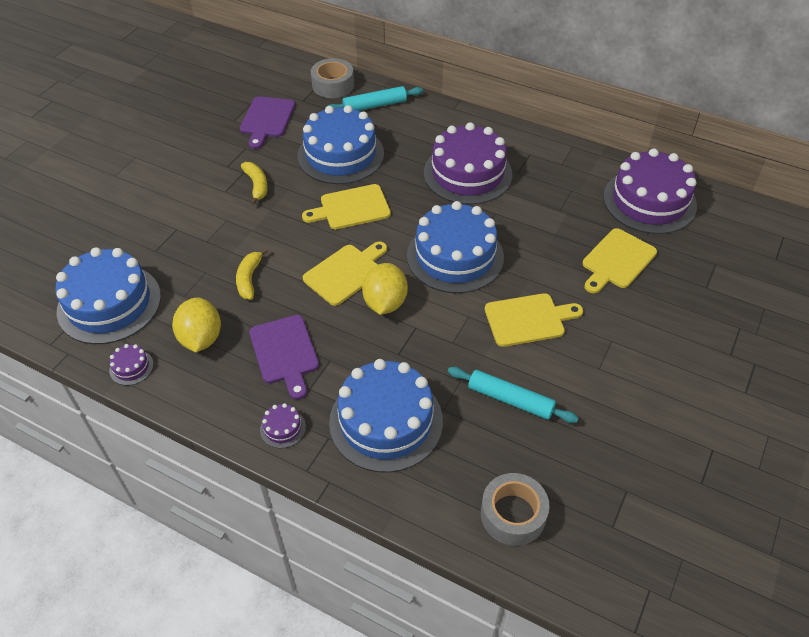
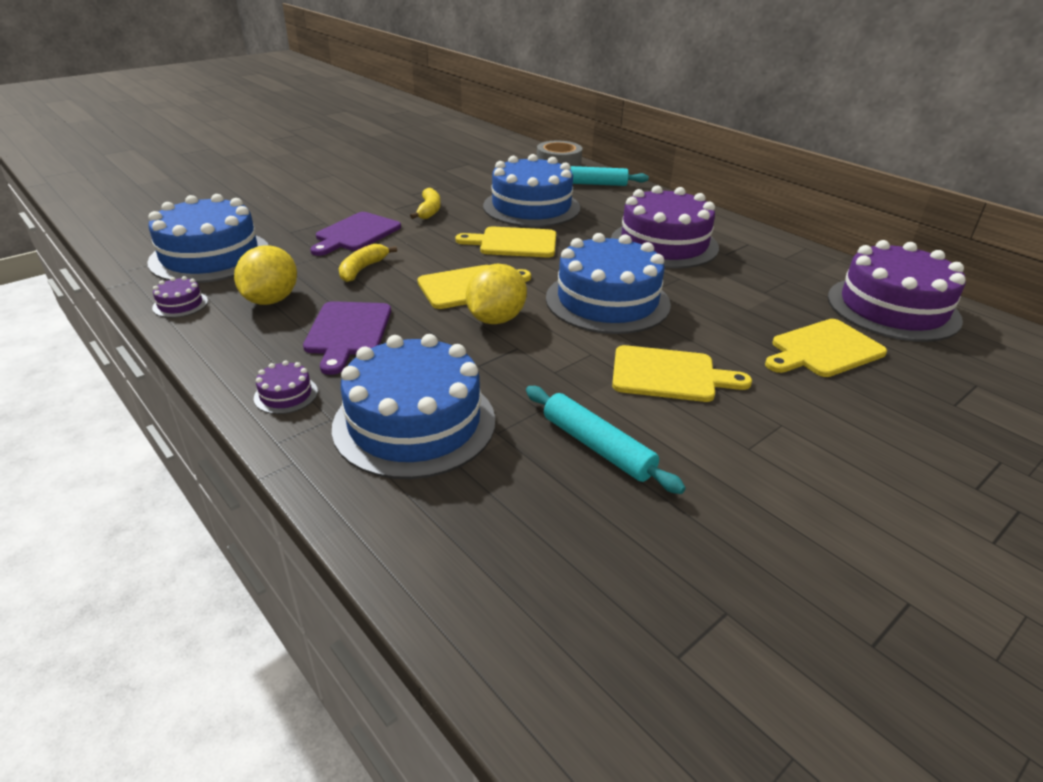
camera: 20 degrees right, 15 degrees down
(267, 119) = (476, 174): purple cutting board -> purple cutting board (356, 233)
(513, 514) = (519, 582): grey tape -> none

